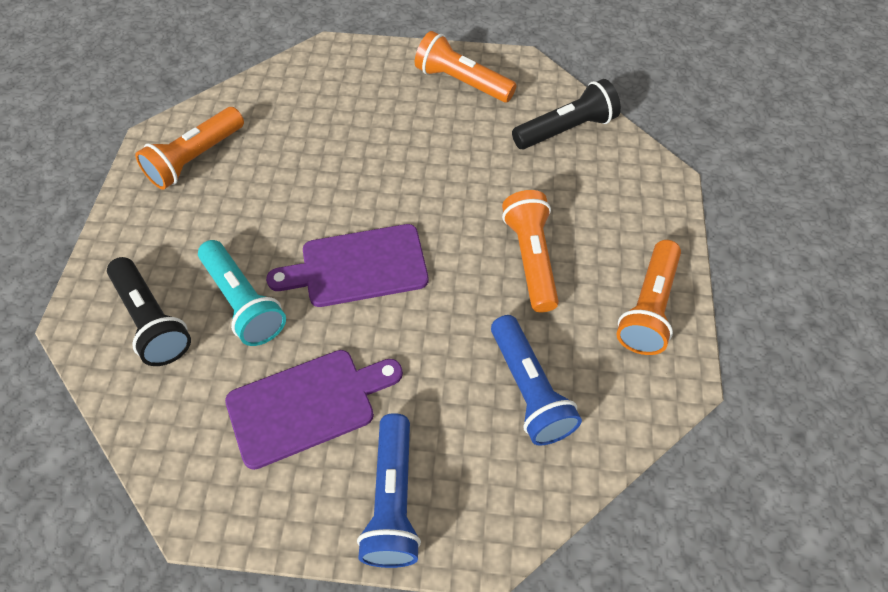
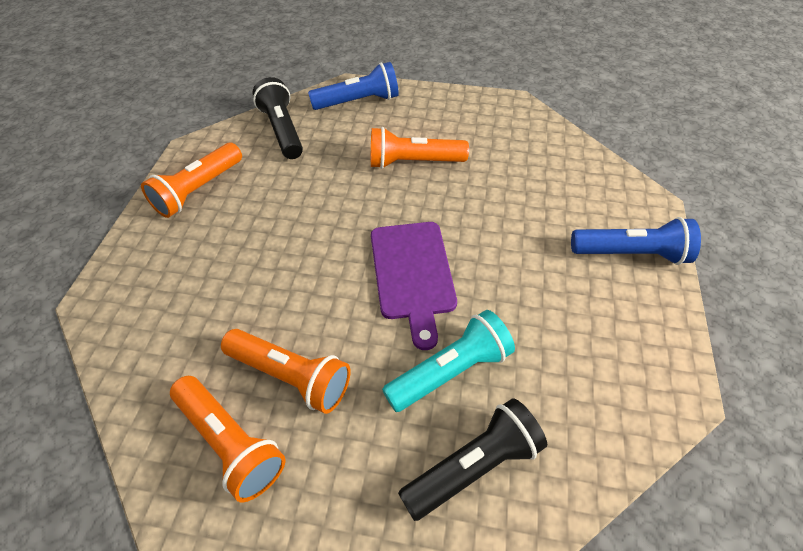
camera: 85 degrees left, 5 degrees down
(307, 405) = (559, 311): purple cutting board -> none
(529, 389) = (529, 173): blue flashlight -> blue flashlight (358, 101)
(648, 307) = (460, 110): orange flashlight -> orange flashlight (291, 376)

